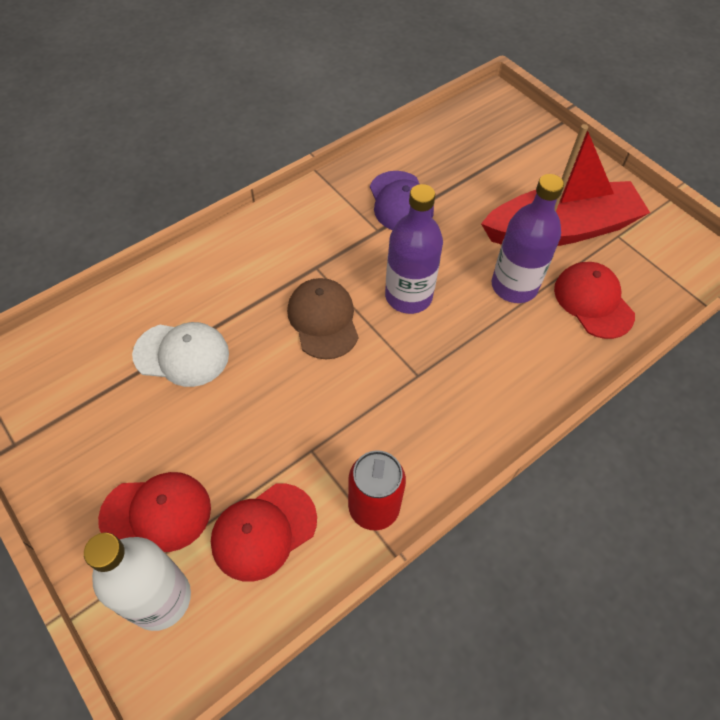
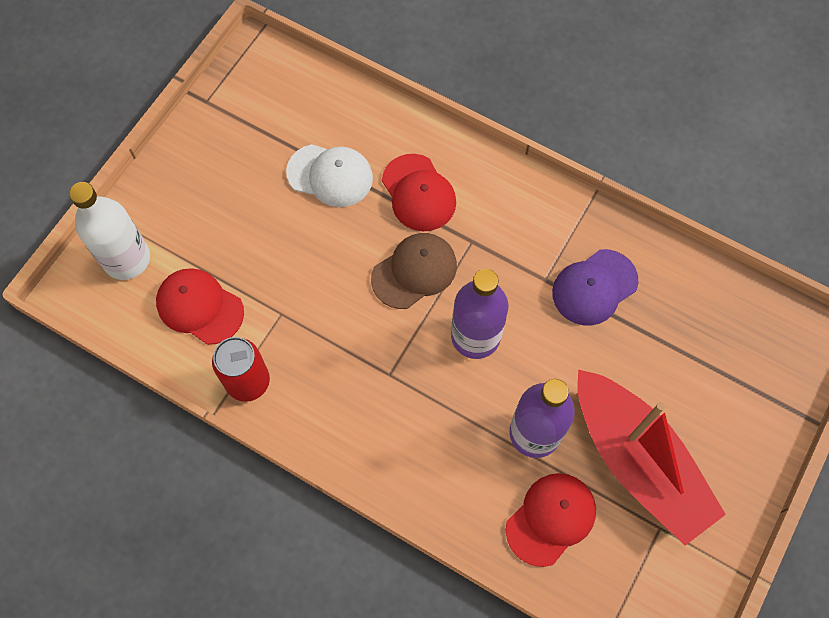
camera: 70 degrees right, 10 degrees up
(156, 513) = (187, 225): red cap -> red cap (418, 193)
(182, 354) = (330, 175): white cap -> white cap turned 60 degrees counterclockwise

